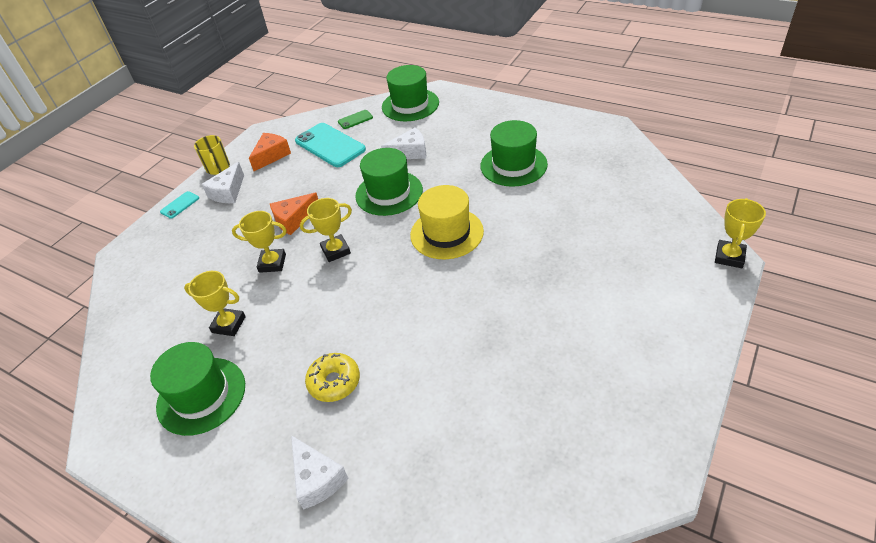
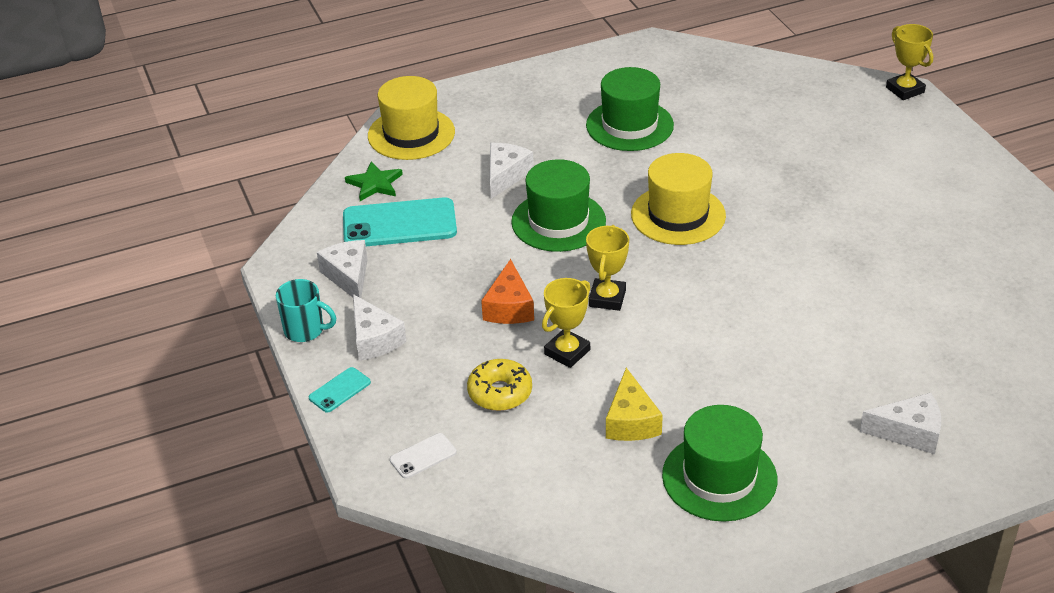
camera: 55 degrees left, 5 degrees down
(146, 261) = (423, 456): none -> white phone
(180, 205) = (339, 390): turquoise phone -> turquoise phone turned 60 degrees clockwise
(218, 168) = (305, 330): yellow mug -> turquoise mug
(229, 324) = (631, 421): yellow trophy -> yellow cheese
(271, 156) = (348, 276): orange cheese -> white cheese
(334, 382) = (802, 376): yellow donut -> yellow donut (500, 392)
(355, 119) = (375, 184): green phone -> green star
(410, 105) = (411, 134): green hat -> yellow hat

